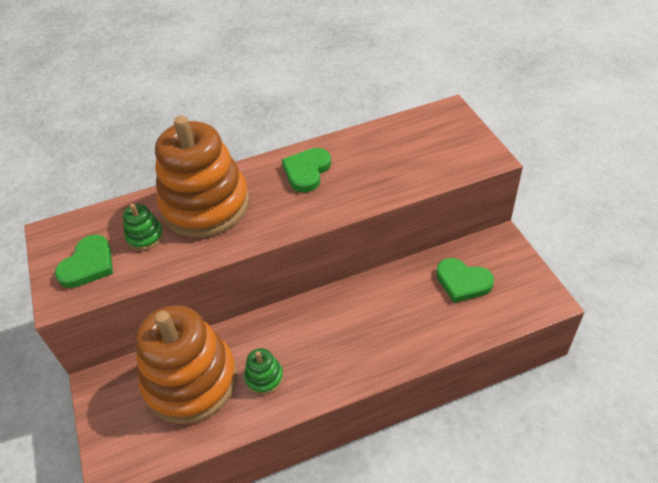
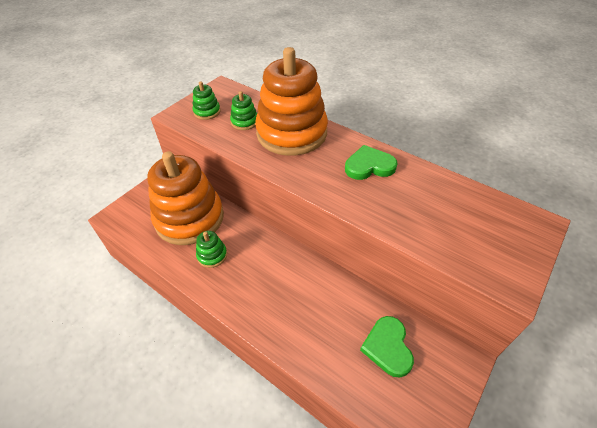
camera: 55 degrees right, 0 degrees up
(88, 264) = (207, 112): green heart -> green stacking toy

